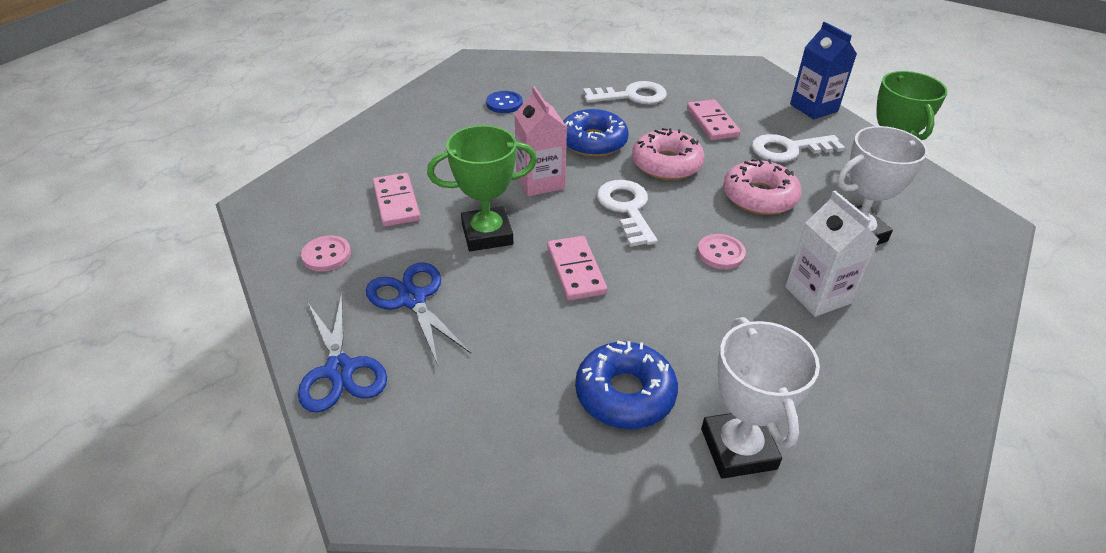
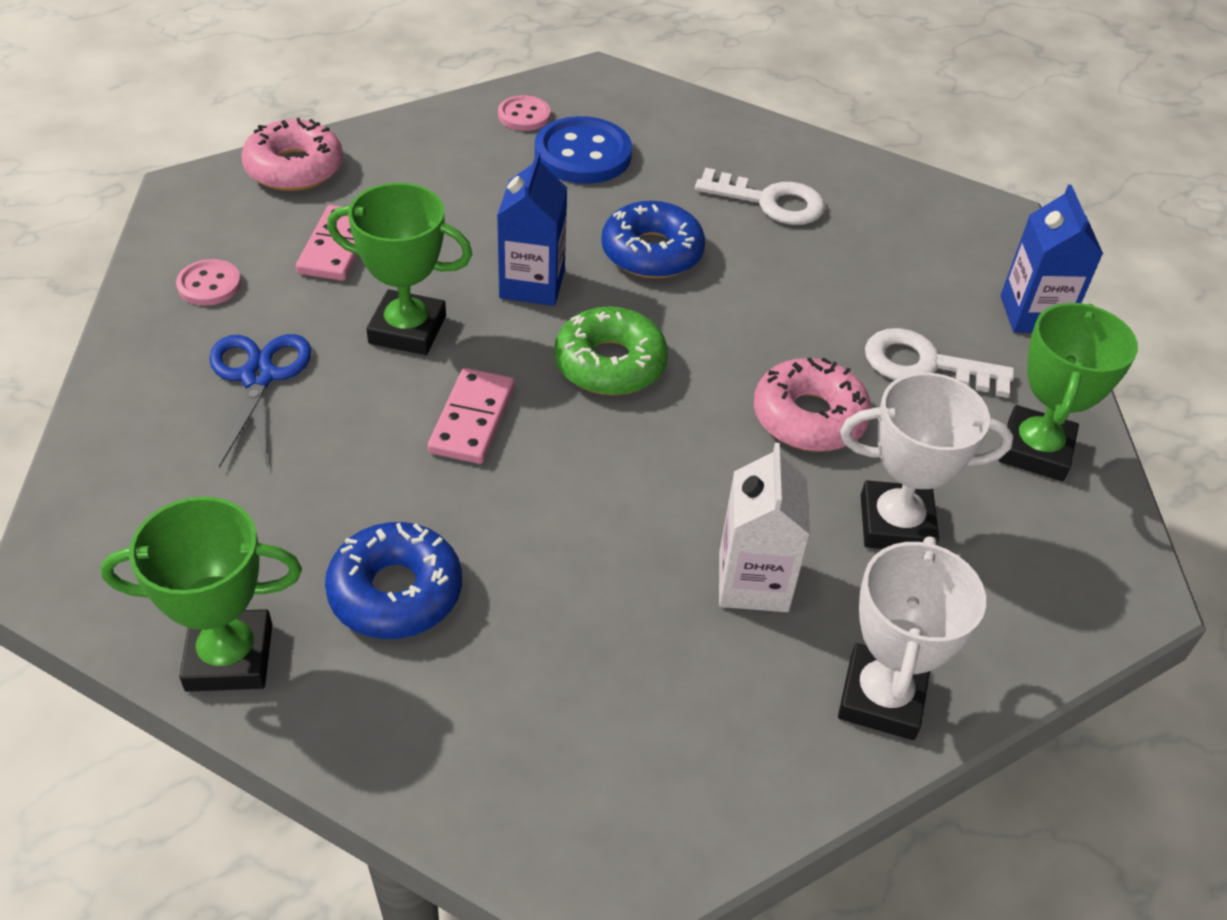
camera: 25 degrees right, 5 degrees up
(340, 370) = (121, 427): blue scissors -> none
(504, 103) = (583, 154): blue button -> blue button, size x1.80
(540, 182) = (532, 284): pink carton -> blue carton
(554, 489) = (229, 657): none -> green trophy
(626, 209) = (610, 364): white key -> green donut
(666, 164) = (723, 321): pink donut -> pink donut (294, 168)
(712, 123) = (849, 283): pink domino -> none
(720, 253) = (677, 472): pink button -> pink button (524, 115)
(738, 449) = (466, 714): white trophy -> white trophy (881, 698)

